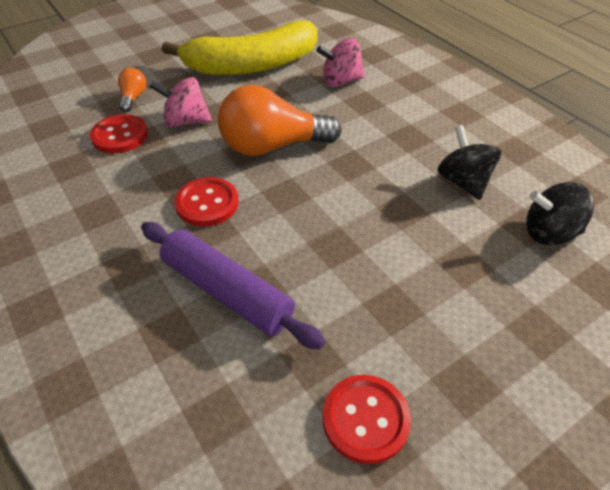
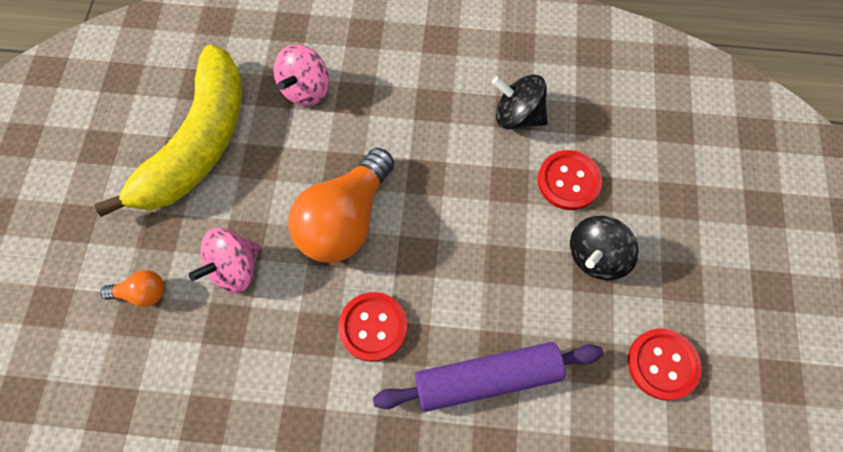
camera: 50 degrees left, 20 degrees up
(120, 136) = (199, 345): red button -> red button (568, 181)
(133, 98) = (142, 293): orange light bulb -> orange light bulb turned 135 degrees clockwise
(548, 233) = (611, 111): black spinning top -> black spinning top (596, 256)

